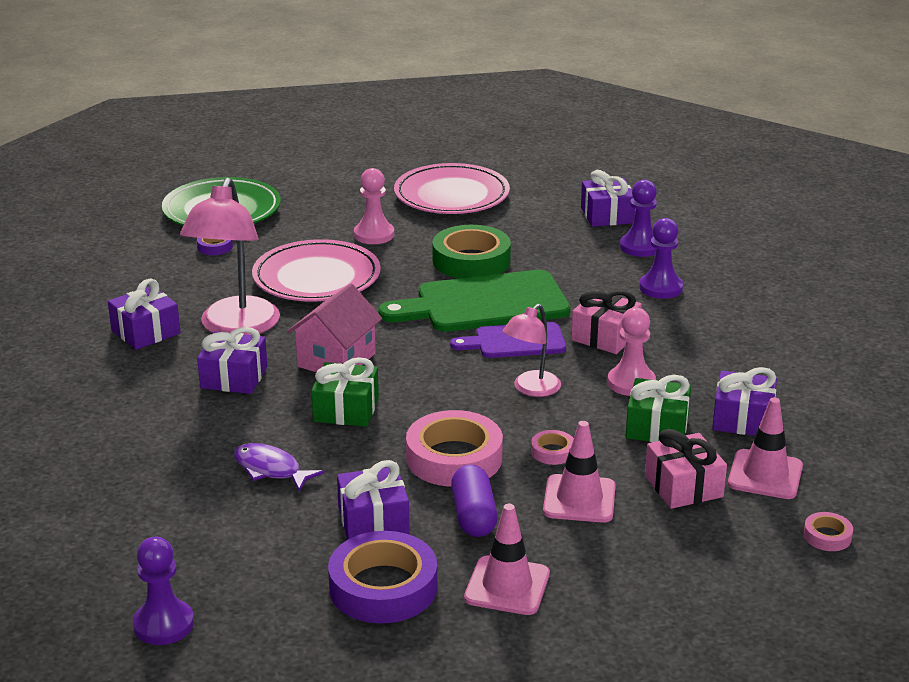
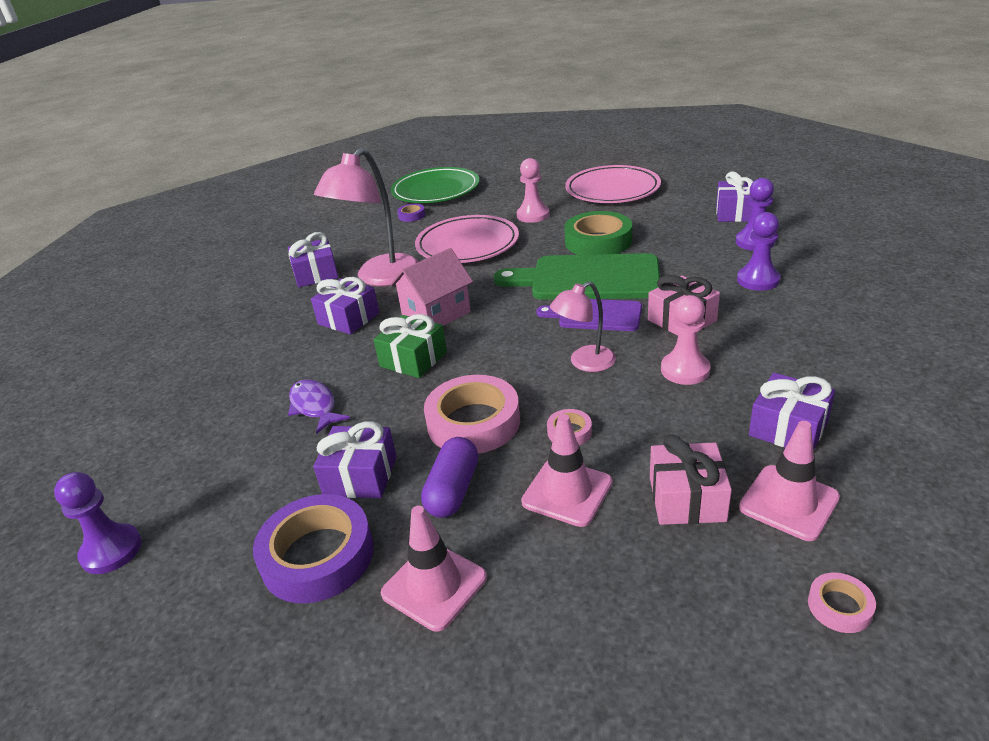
camera: 25 degrees right, 5 degrees up
(657, 427) = (689, 422): green gift -> none

